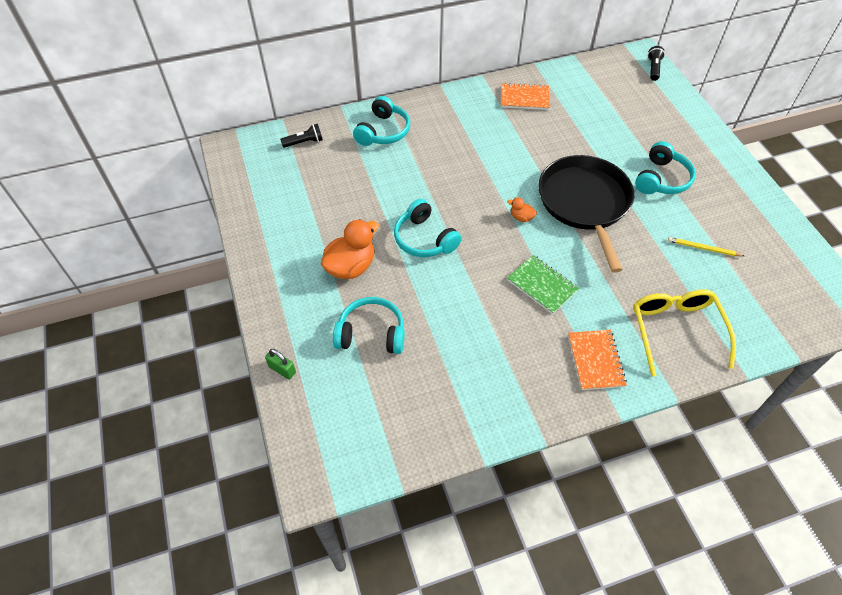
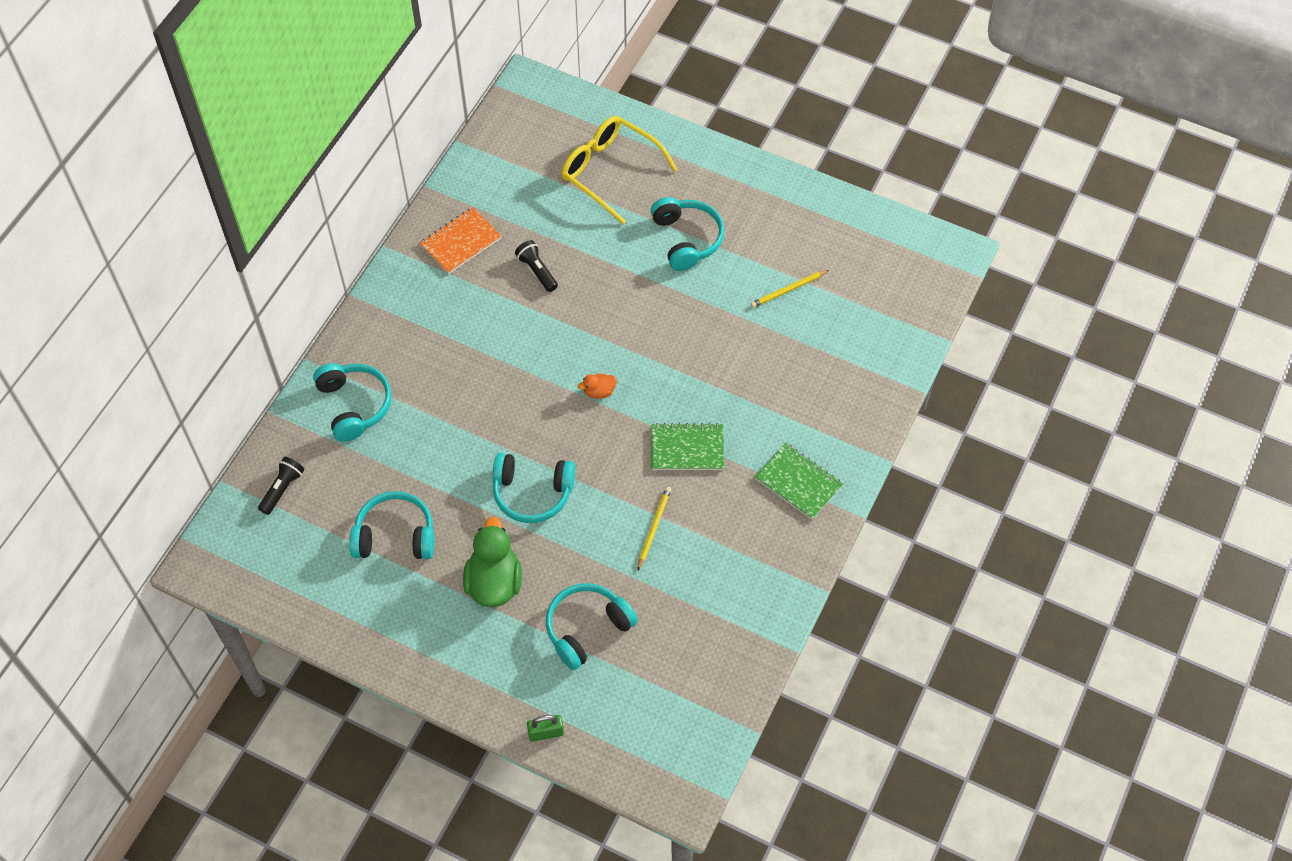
camera: 45 degrees left, 5 degrees up
(329, 204) = (395, 535): none -> turquoise headphones
(351, 266) = (494, 582): orange duck -> green duck
(473, 312) = (653, 528): none -> yellow pencil
(585, 203) = (642, 326): black pan -> none
(595, 360) = (798, 482): orange notebook -> green notebook
(653, 68) = (557, 98): black flashlight -> black flashlight (537, 271)
(676, 330) = (835, 396): yellow glasses -> yellow glasses (610, 171)

